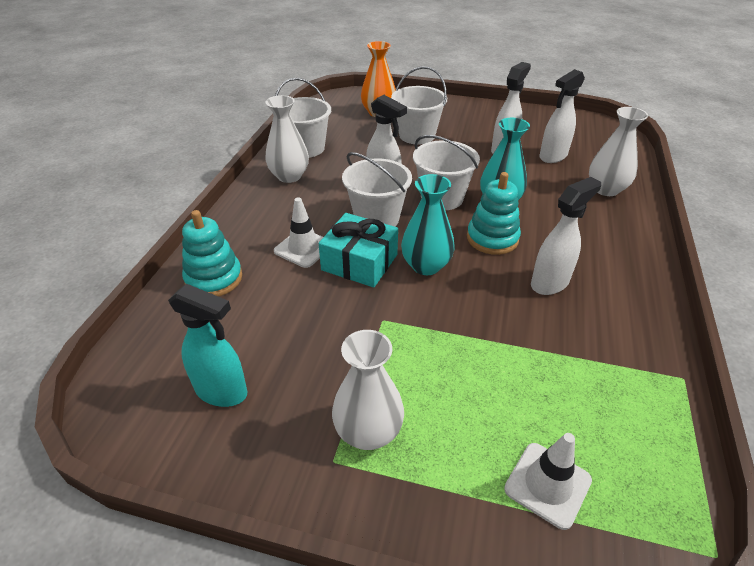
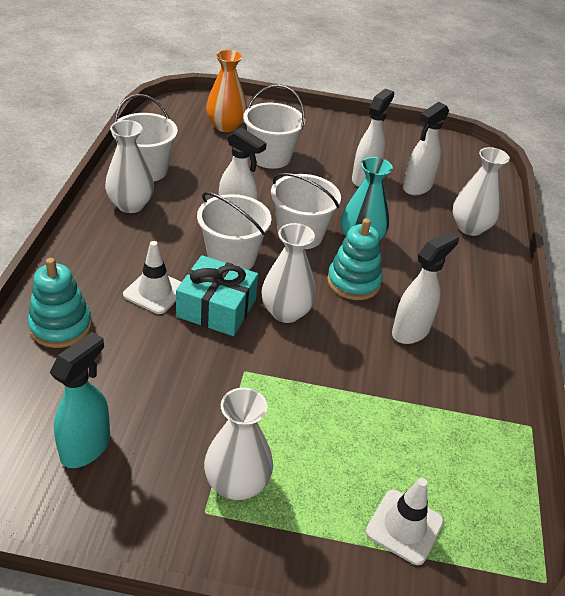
camera: 10 degrees left, 0 degrees up
(222, 391) = (86, 447): turquoise spray bottle -> turquoise spray bottle turned 75 degrees counterclockwise
(426, 265) = (286, 312): turquoise vase -> white vase

